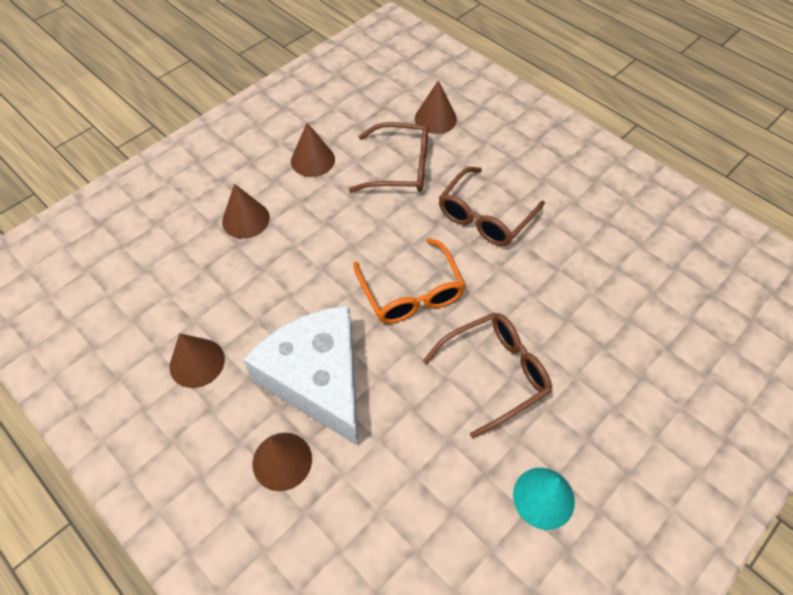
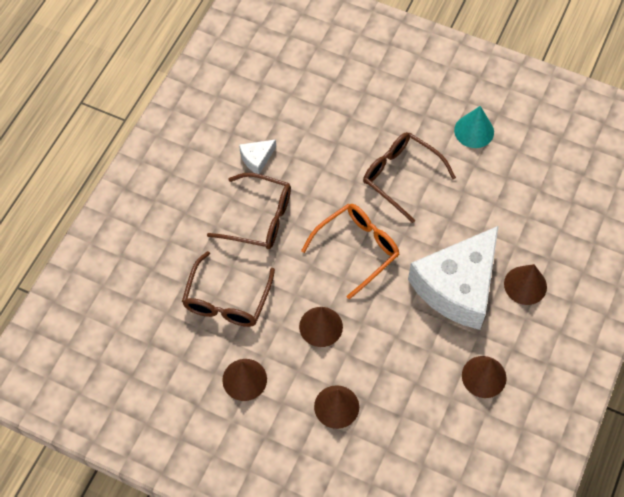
camera: 110 degrees left, 5 degrees up
(400, 167) = (227, 300): brown glasses -> brown glasses turned 150 degrees counterclockwise
(435, 118) = (151, 290): brown cone -> brown cone (321, 326)
(564, 234) = (257, 159): none -> white cheese

